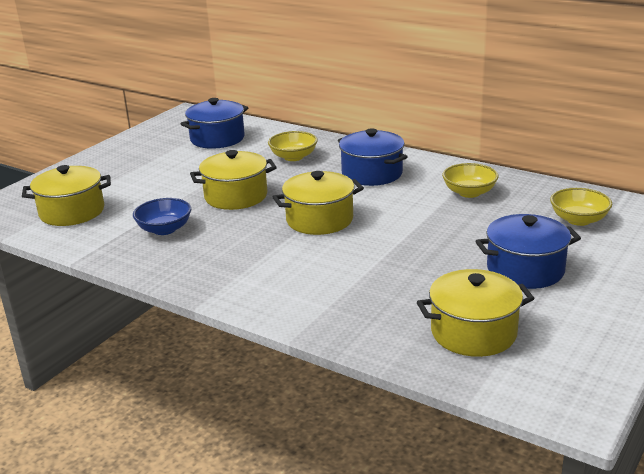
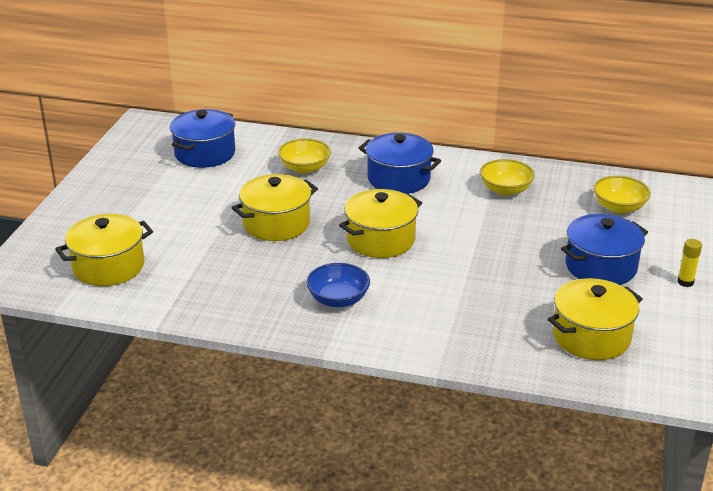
camera: 20 degrees left, 5 degrees up
(164, 229) = (228, 273): blue bowl -> blue bowl (338, 299)
(612, 296) = (685, 282): none -> yellow glue stick

